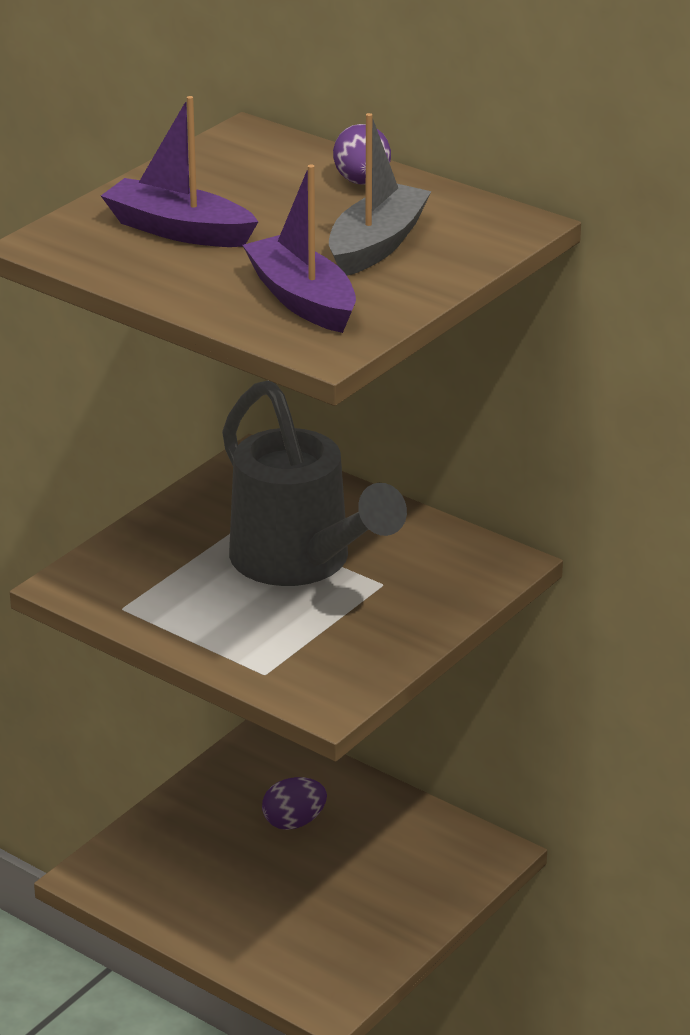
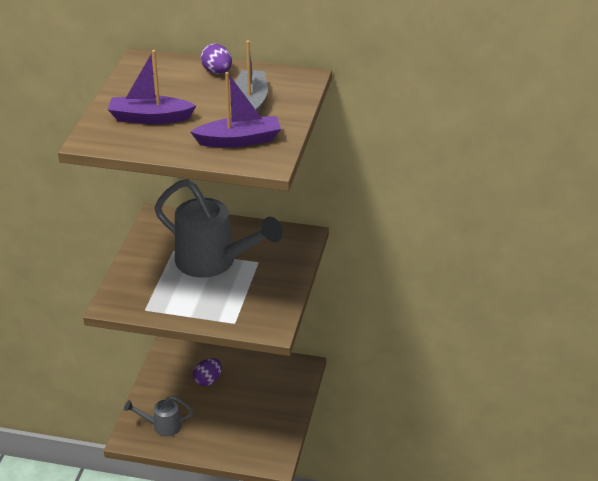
camera: 25 degrees left, 5 degrees up
(160, 874) = (162, 426): none -> grey watering can
(302, 300) = (239, 140): purple boat -> purple boat turned 135 degrees clockwise

